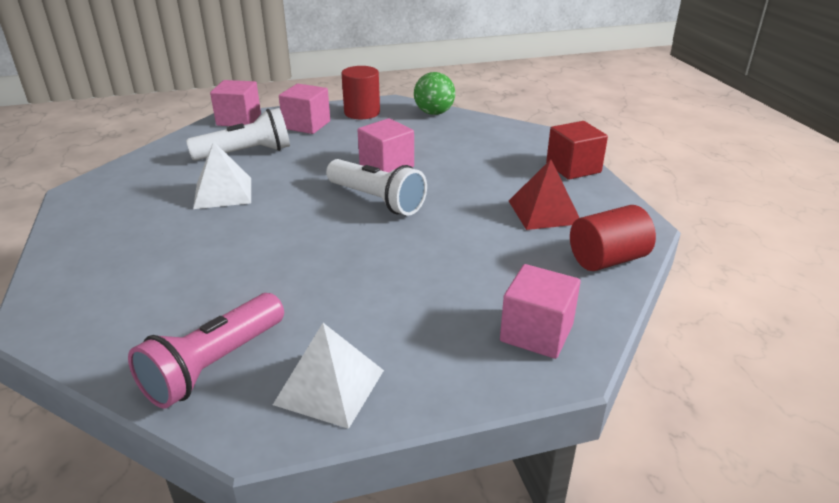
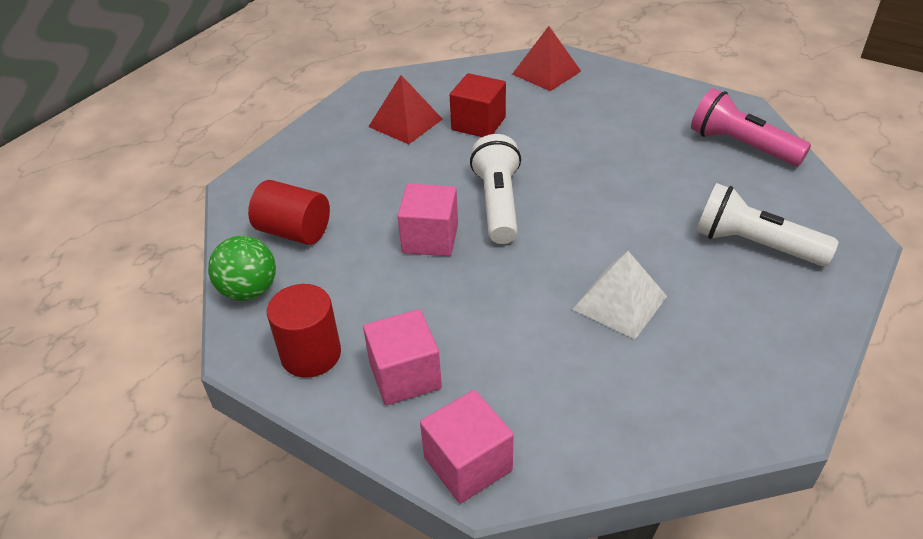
camera: 130 degrees left, 10 degrees up
(214, 365) = (741, 146): pink flashlight -> pink flashlight turned 135 degrees counterclockwise
(246, 153) = (536, 362): white flashlight -> white flashlight (754, 245)
(329, 387) = (684, 105): white pyramid -> none
(536, 333) = (546, 72): pink cube -> red pyramid
(573, 168) = (306, 141): red cube -> red cube (478, 124)
(607, 259) = (438, 79): red cylinder -> red cylinder (294, 231)

